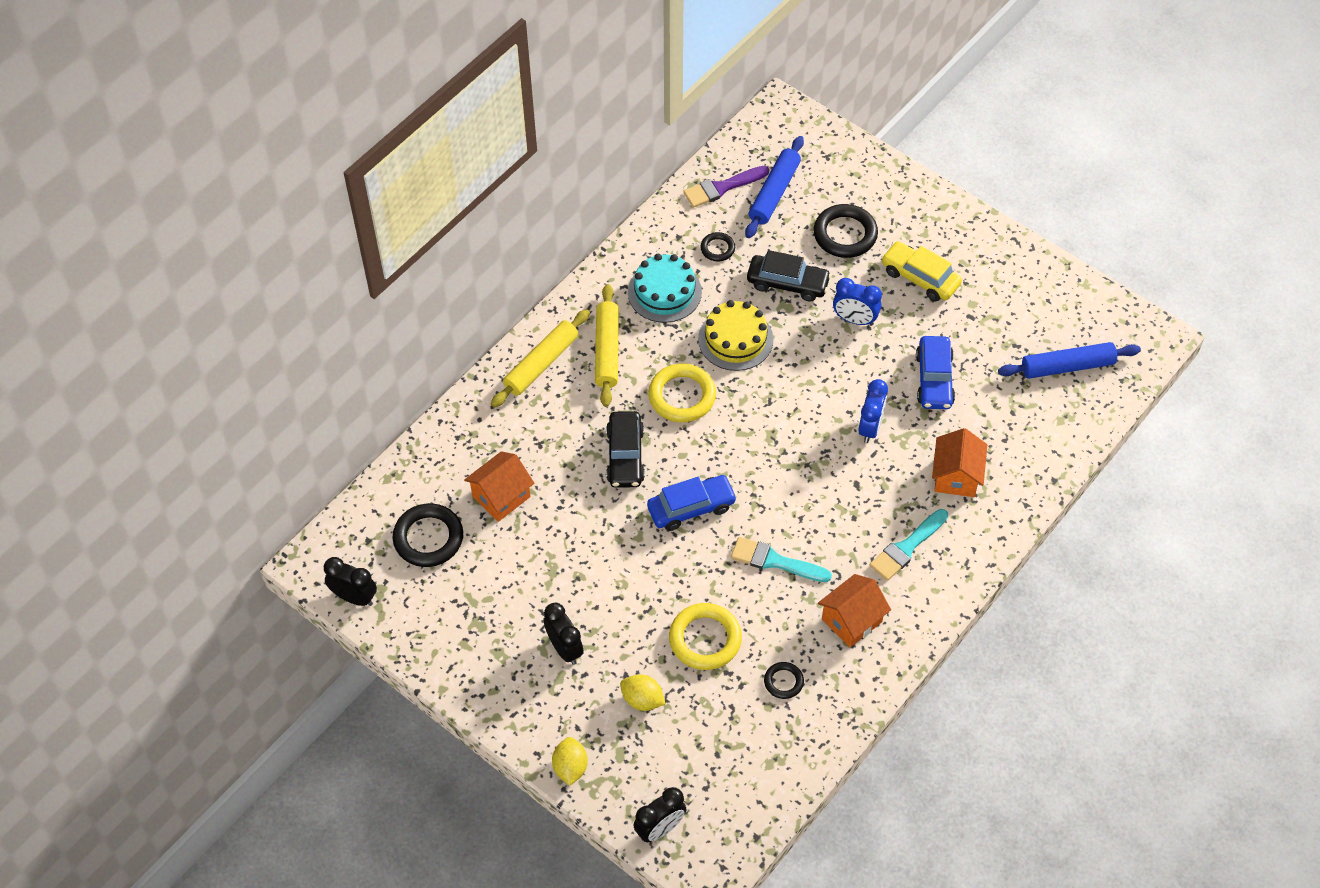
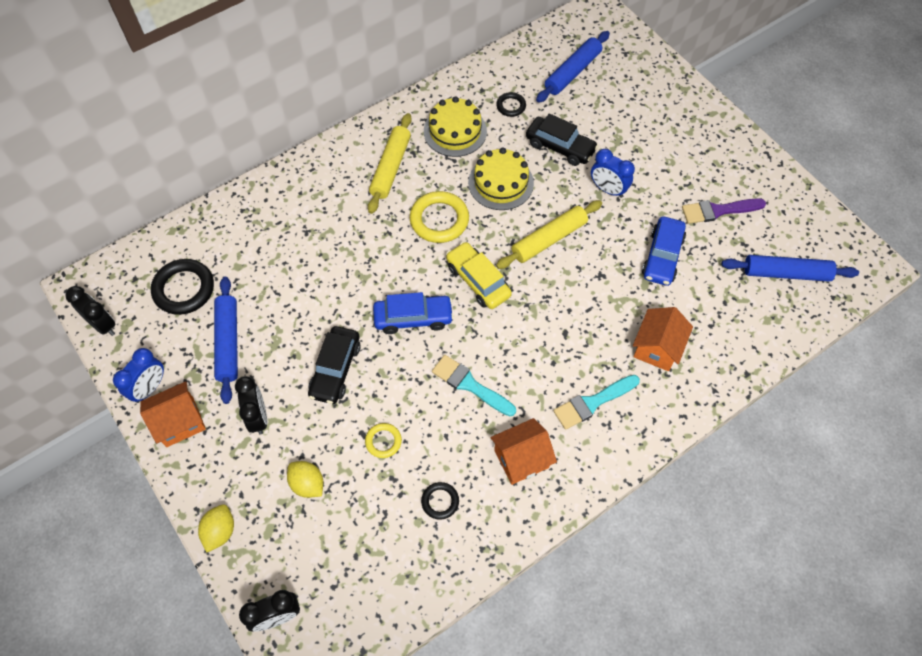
camera: 15 degrees right, 5 degrees up
(501, 496) = (257, 268): orange house -> orange house (180, 422)
(501, 582) = (228, 342): none -> blue rolling pin
(541, 364) = (333, 166): yellow rolling pin -> yellow rolling pin (549, 239)
(625, 456) = (373, 259): black car -> black car (335, 369)
(664, 292) = (455, 131): turquoise cake -> yellow cake
(705, 639) = (383, 441): yellow ring -> yellow ring, size x0.54
(722, 187) = (531, 59): purple brush -> purple brush (718, 211)
(845, 234) = (621, 118): black ring -> none
(870, 427) = (593, 285): blue clock -> blue clock (149, 388)
(920, 277) = (675, 167): yellow car -> yellow car (478, 281)

